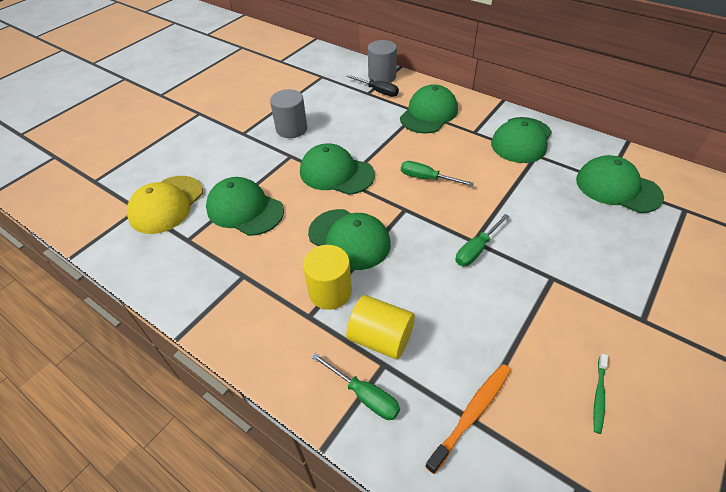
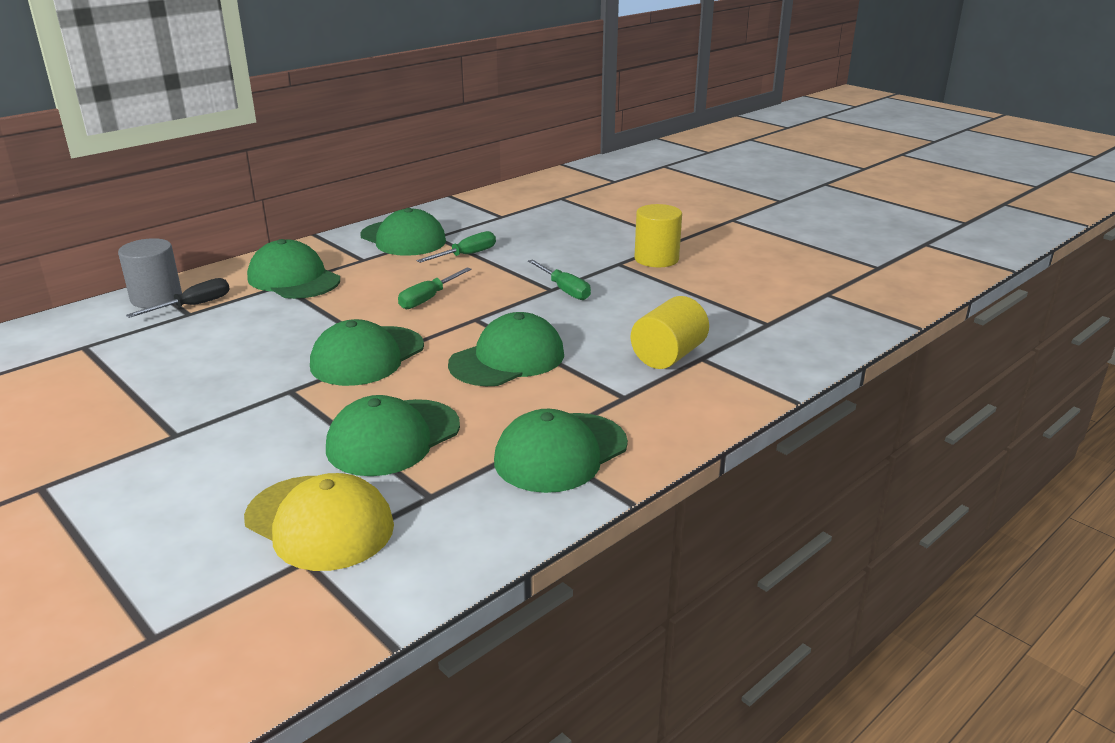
camera: 80 degrees left, 20 degrees down
(291, 129) = (215, 385): grey cylinder -> none
(330, 292) = (591, 380): yellow cylinder -> yellow cylinder (656, 259)
(364, 395) = (737, 372): green screwdriver -> green screwdriver (466, 255)
(471, 414) = (762, 323): orange toothbrush -> none
(599, 395) = (748, 271): green toothbrush -> none
(617, 188) = (515, 214): green cap -> green cap (560, 453)

